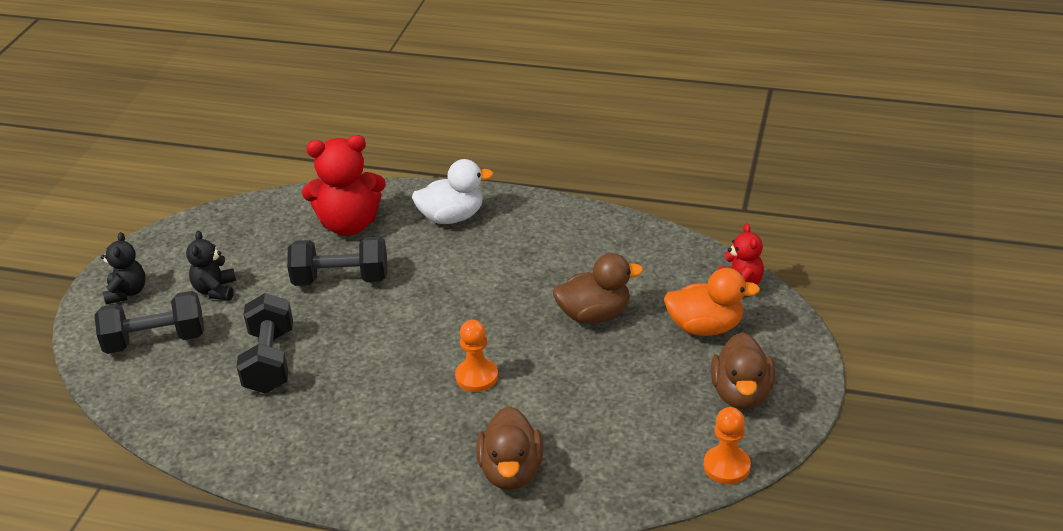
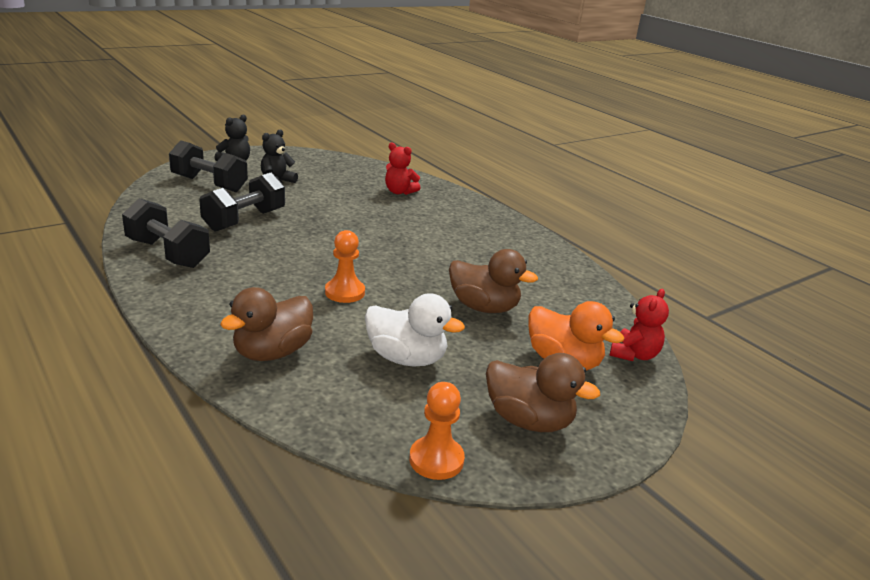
camera: 35 degrees right, 10 degrees down
(341, 279) = (350, 209): black dumbbell -> black dumbbell (168, 253)
(349, 224) = (399, 192): red teddy bear -> red teddy bear, size x0.56
(452, 217) = (468, 217): white duck -> white duck (406, 358)
(741, 394) = (528, 421): brown duck -> brown duck turned 105 degrees counterclockwise

